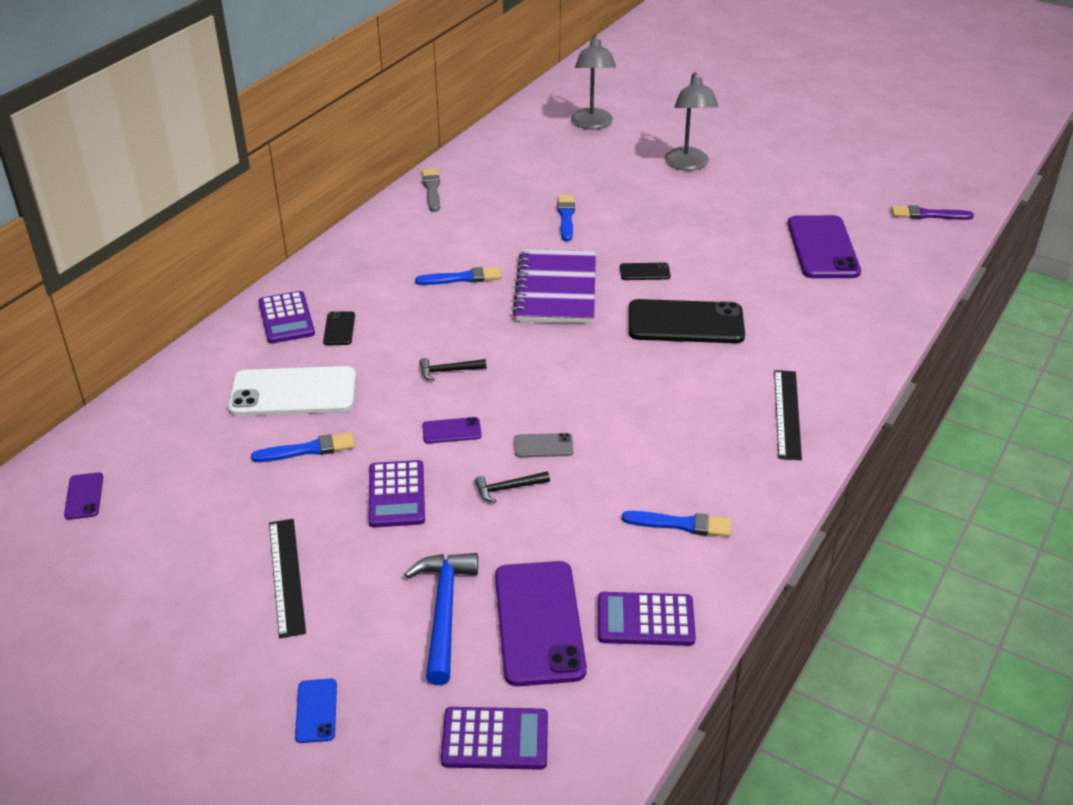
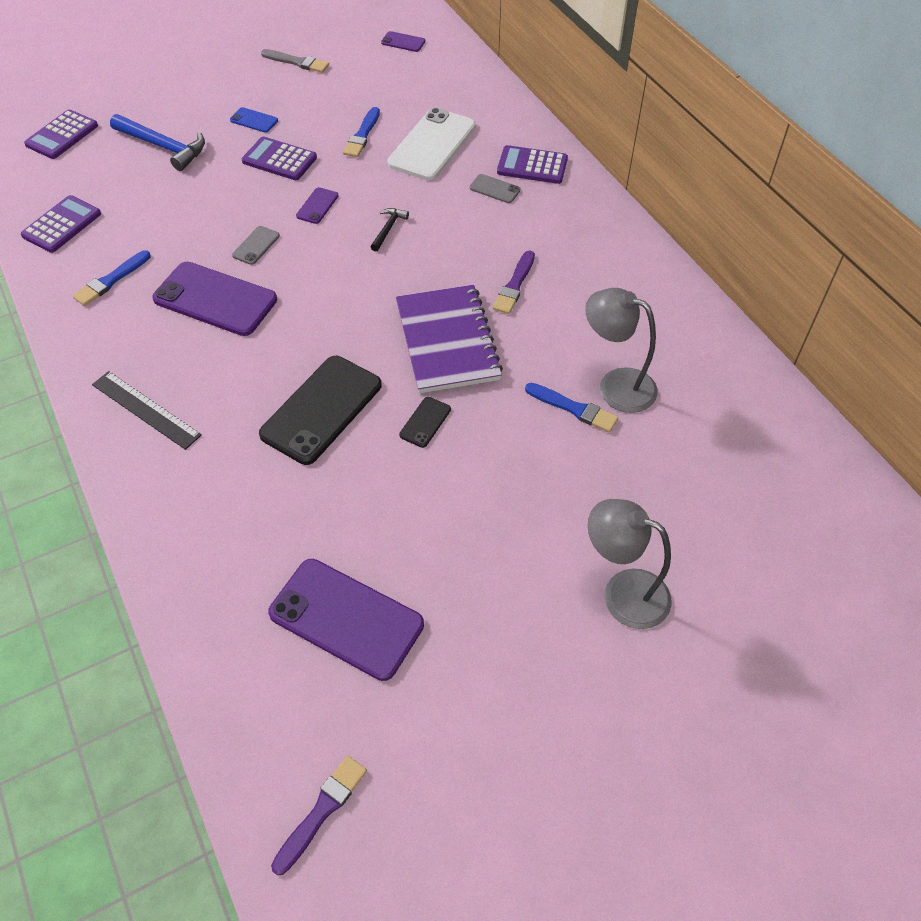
camera: 120 degrees right, 15 degrees up
(286, 576) = (257, 98): black ruler -> none
(316, 711) = (152, 84): blue phone -> blue phone (254, 120)
(339, 329) = (494, 189): black phone -> grey phone
(432, 189) = (699, 324): grey brush -> grey brush (297, 62)
(462, 278) = (514, 285): blue brush -> purple brush
(508, 488) = (233, 211): black hammer -> none
(538, 622) = (112, 180): purple phone -> purple phone (215, 299)
(556, 289) = (447, 341): purple notebook -> purple notebook turned 45 degrees clockwise
(592, 124) = (790, 543): grey lamp -> grey lamp (616, 385)

